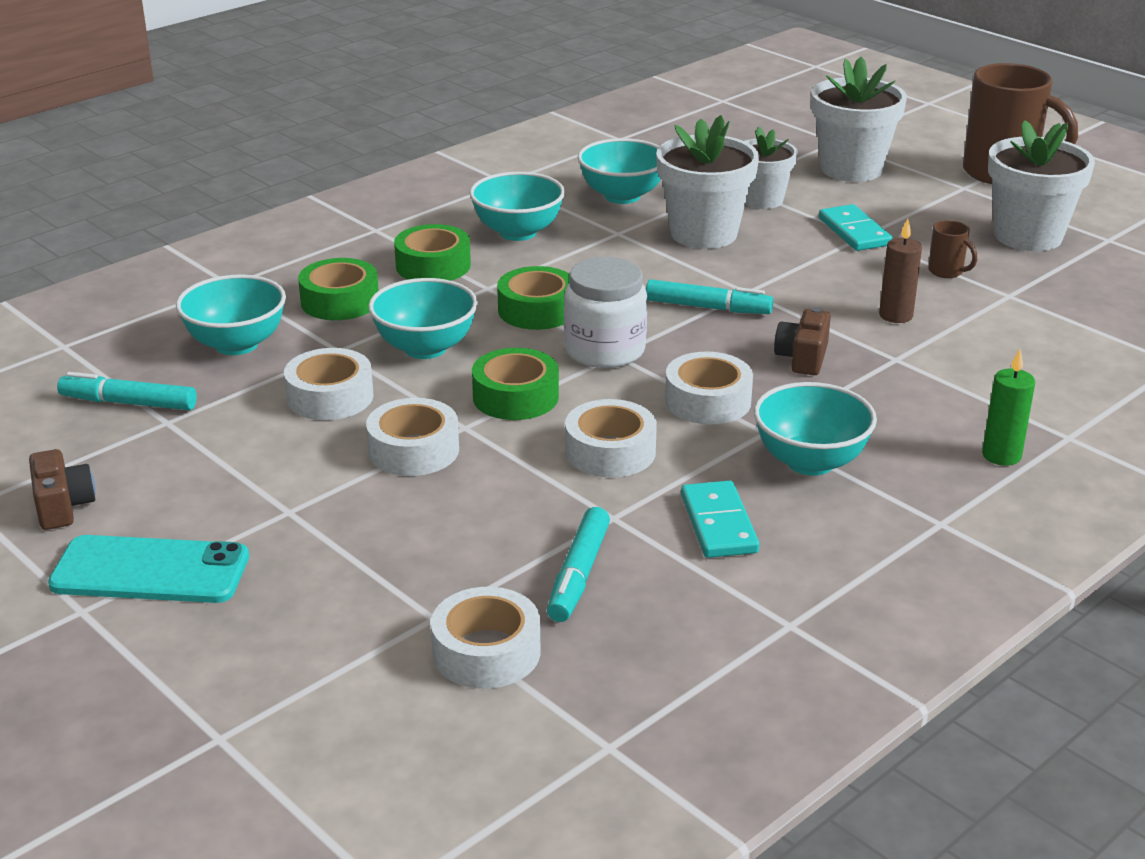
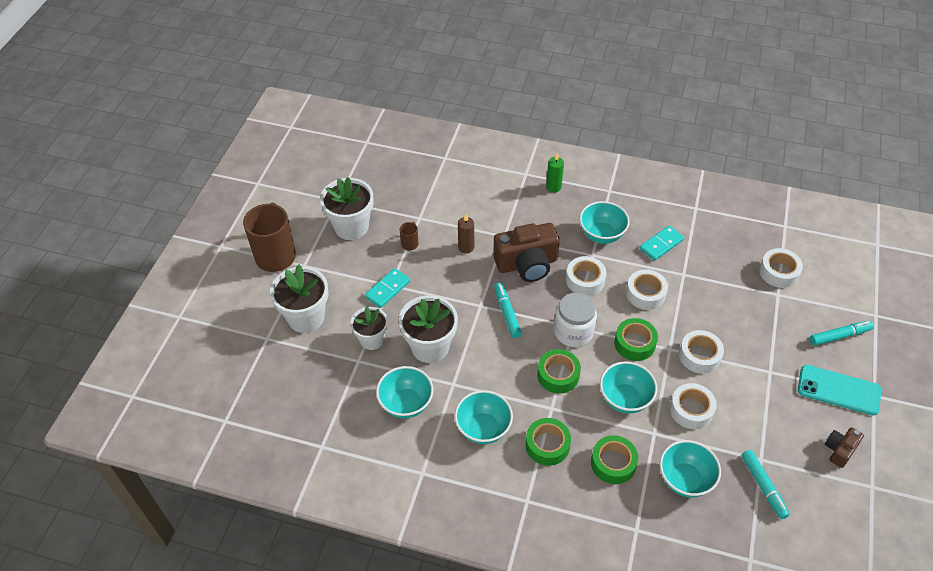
camera: 120 degrees left, 20 degrees up
(150, 571) = (838, 390): turquoise phone -> turquoise phone turned 45 degrees counterclockwise
(578, 574) = (722, 268): turquoise marker -> turquoise marker (839, 336)
(802, 358) = (527, 264): brown camera -> brown camera, size x1.98

